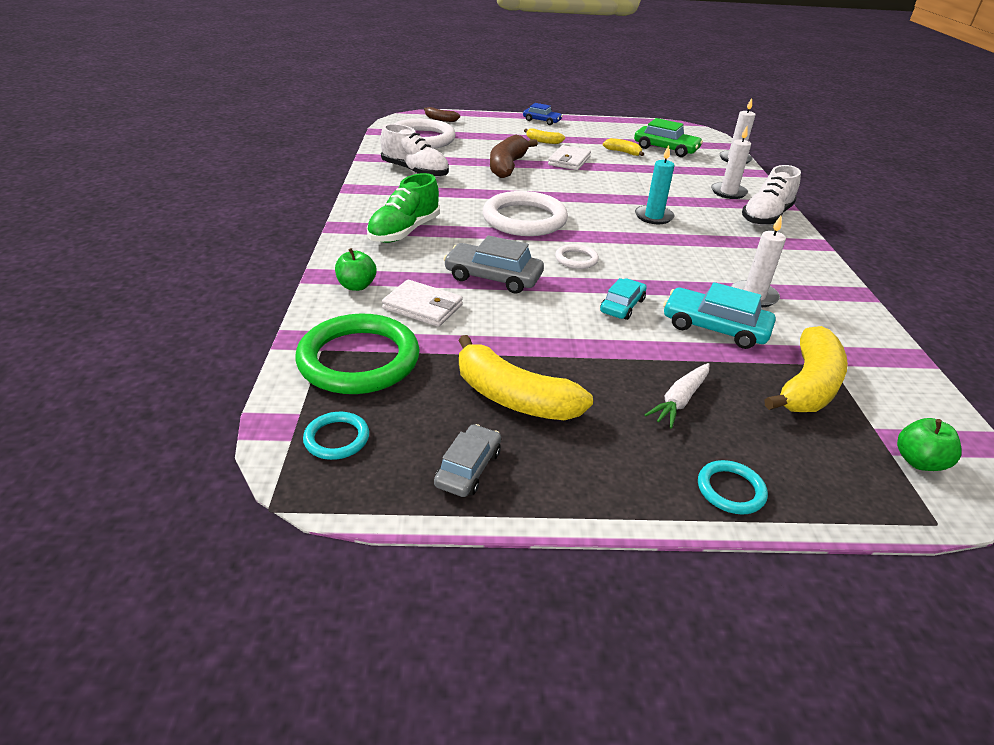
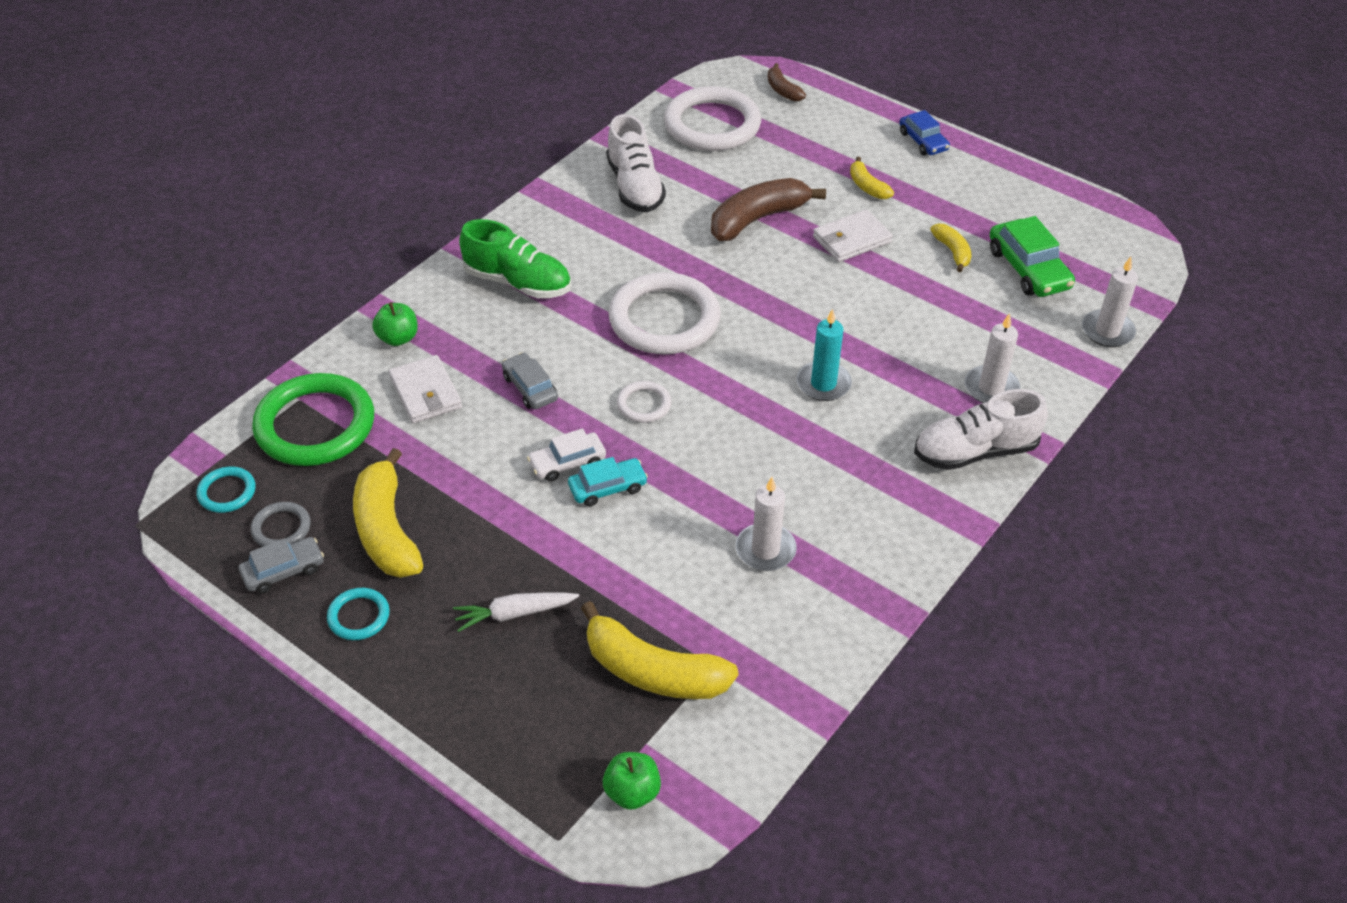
camera: 40 degrees right, 10 degrees up
(404, 231) = (518, 282): green shoe -> green shoe turned 135 degrees counterclockwise
(424, 439) = (281, 528): none -> grey ring
(493, 277) = (530, 388): grey car -> grey car, size x0.64
(577, 304) = (567, 463): none -> white car
(714, 328) = (662, 562): turquoise car -> none
(730, 490) = (441, 708): turquoise ring -> turquoise ring (359, 616)
(808, 386) = (653, 671): yellow banana -> yellow banana turned 45 degrees clockwise

